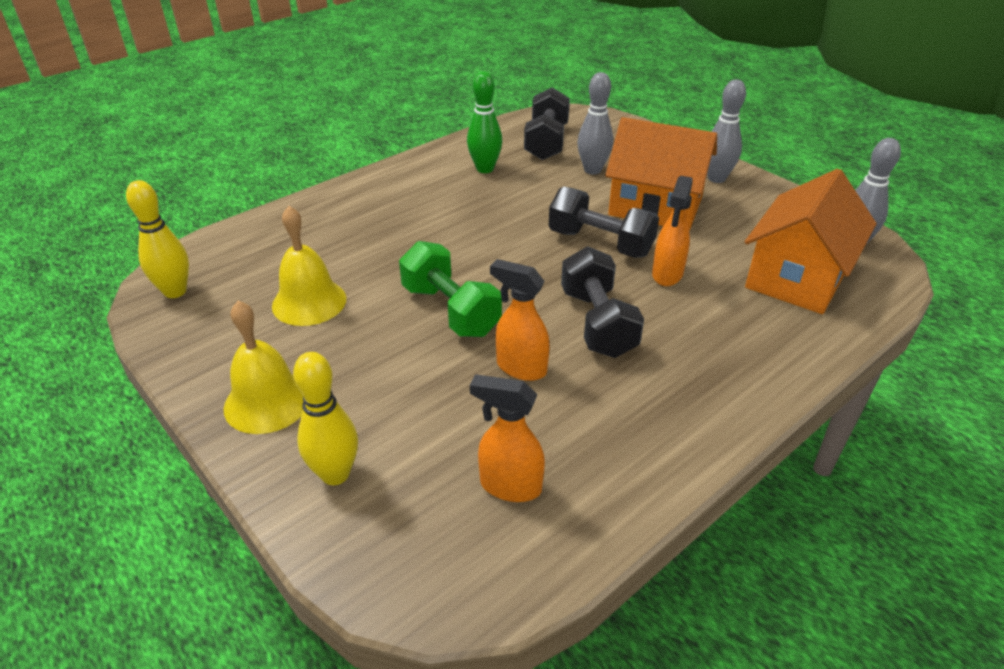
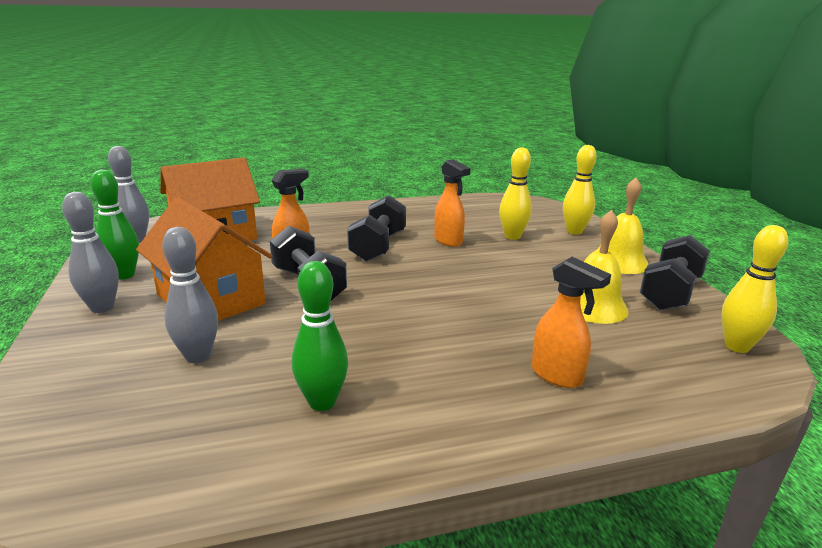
camera: 155 degrees left, 15 degrees down
(435, 416) = (512, 236): none -> yellow bowling pin
(450, 310) = (474, 274): green dumbbell -> none
(509, 486) = (487, 213): orange spray bottle -> orange spray bottle (557, 376)
(546, 142) = (179, 425): black dumbbell -> black dumbbell (670, 293)
(765, 205) = (124, 275): none -> green bowling pin

